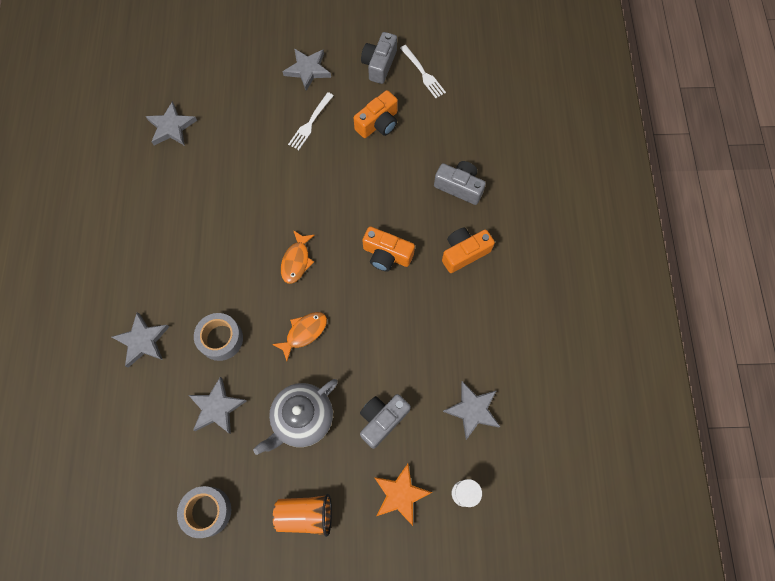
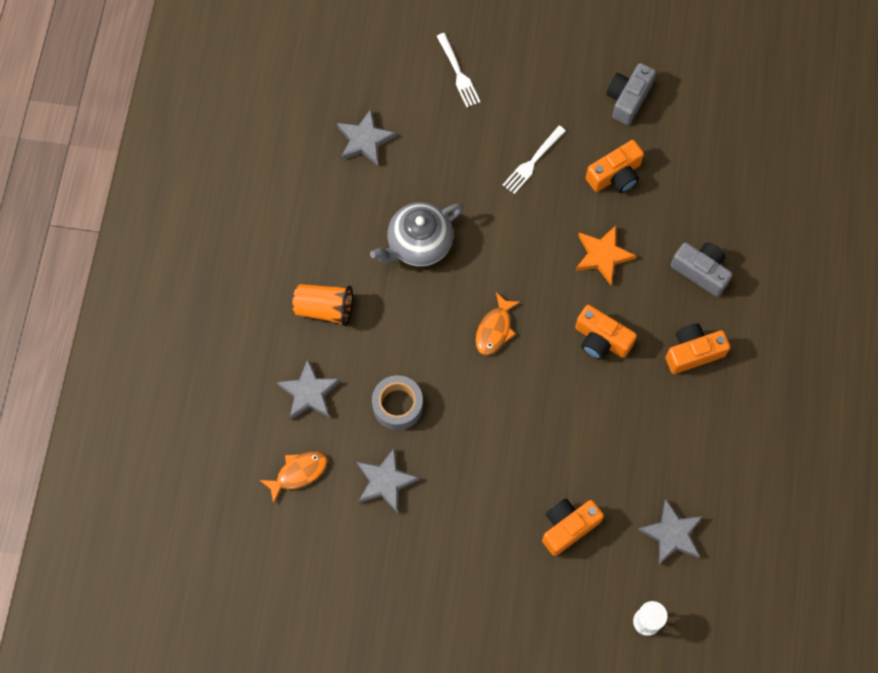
camera: 10 degrees right, 0 degrees up
(207, 511) = (363, 591): grey tape -> none
(302, 419) = (479, 510): grey teapot -> grey teapot (418, 244)
(304, 333) = (493, 414): orange fish -> orange fish (298, 473)
(305, 514) = (470, 613): orange cup -> orange cup (325, 308)
(308, 70) = (538, 92): grey star -> none
(382, 420) = (568, 527): grey camera -> orange camera
(400, 494) = (576, 610): orange star -> orange star (603, 255)
(423, 73) = (680, 119): white fork -> white fork (458, 73)

